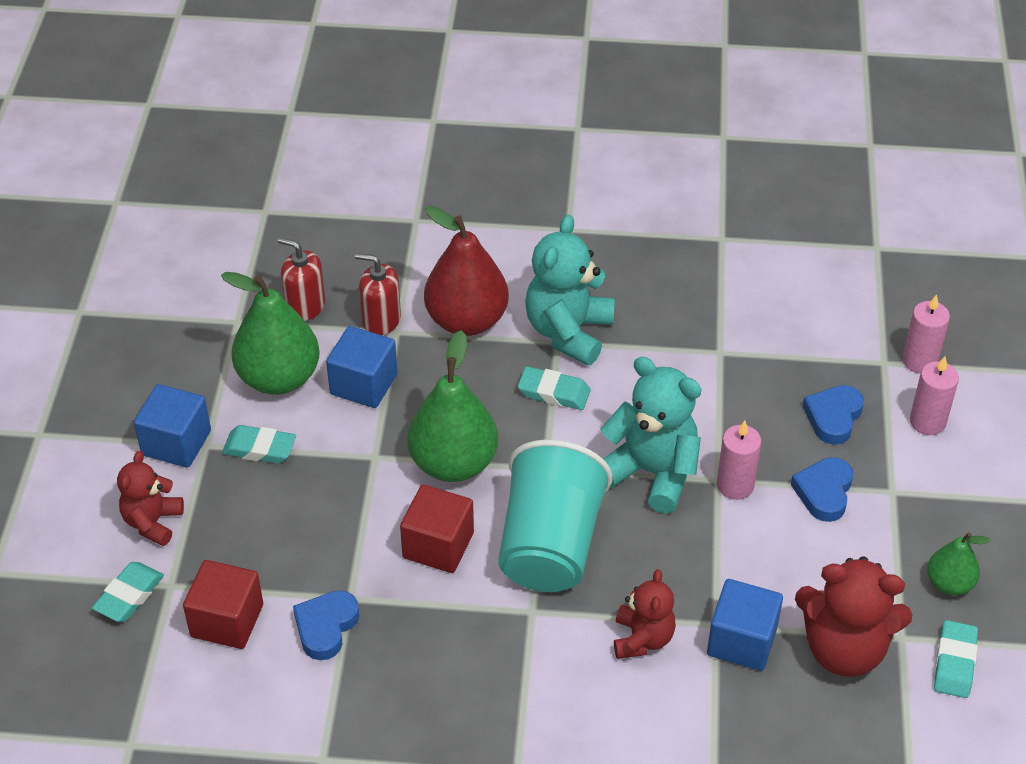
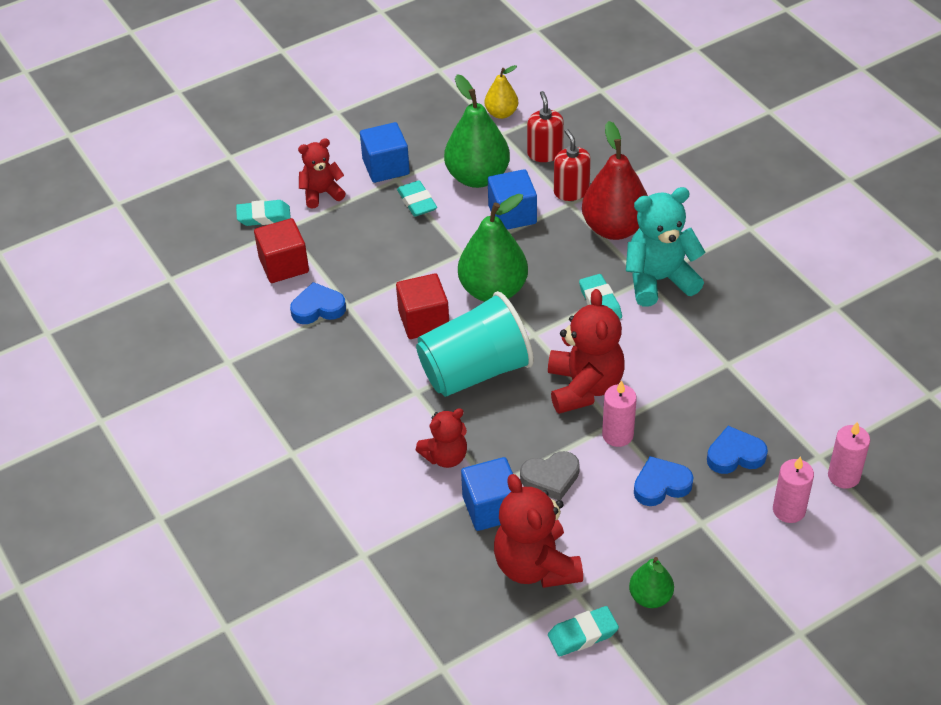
camera: 55 degrees right, 0 degrees up
(207, 303) = (501, 113): none -> yellow pear
(652, 473) = (584, 387): turquoise teddy bear -> red teddy bear
(744, 570) = (551, 478): none -> grey heart

